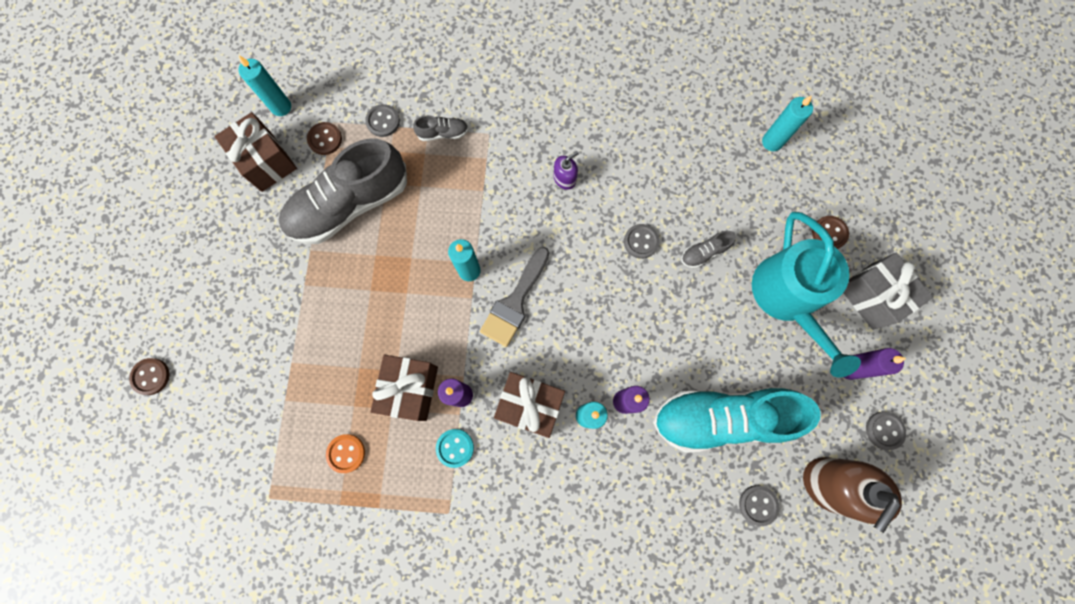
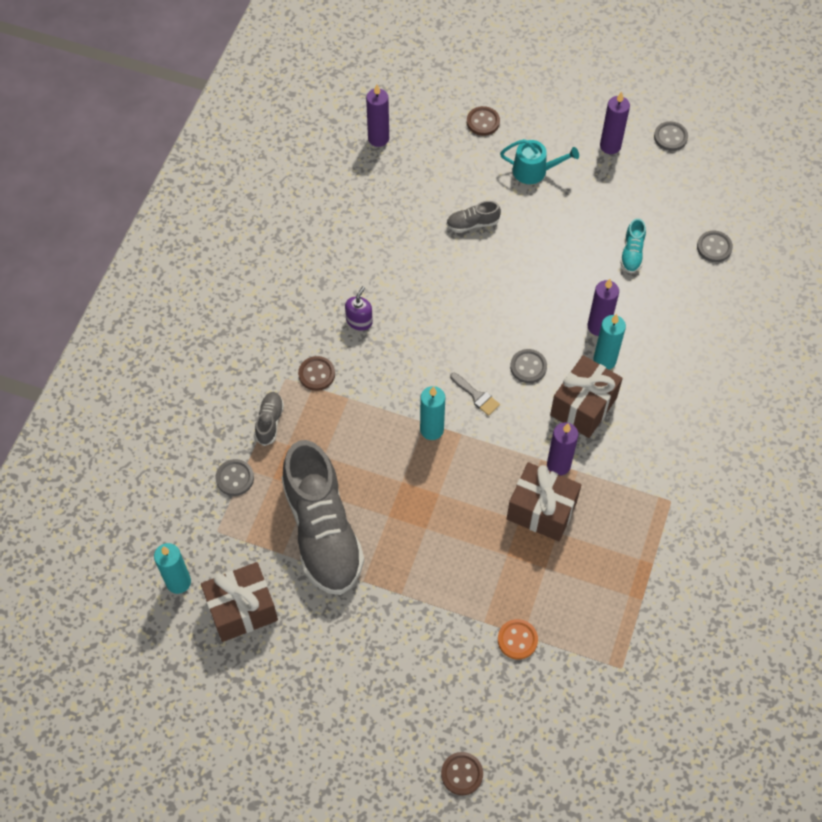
camera: 75 degrees left, 15 degrees down
(325, 139) = (235, 542): brown button -> brown button (316, 374)
(346, 453) = (592, 584): orange button -> orange button (517, 640)
(455, 448) = (609, 482): turquoise button -> none
(515, 302) = (476, 396): grey brush -> grey brush, size x0.53
(564, 178) = (359, 321): purple soap dispenser -> purple soap dispenser turned 45 degrees clockwise
(641, 242) = (446, 272): grey button -> grey button (528, 367)
(704, 252) = (472, 223): grey shoe -> grey shoe turned 90 degrees clockwise
(721, 418) = (632, 253): turquoise shoe -> turquoise shoe, size x0.40
(772, 142) = (378, 138): turquoise candle -> purple candle
(788, 297) = (534, 171): turquoise watering can -> turquoise watering can, size x0.51
(830, 485) = (708, 189): brown soap dispenser -> none
(871, 296) = (550, 109): grey gift -> none

